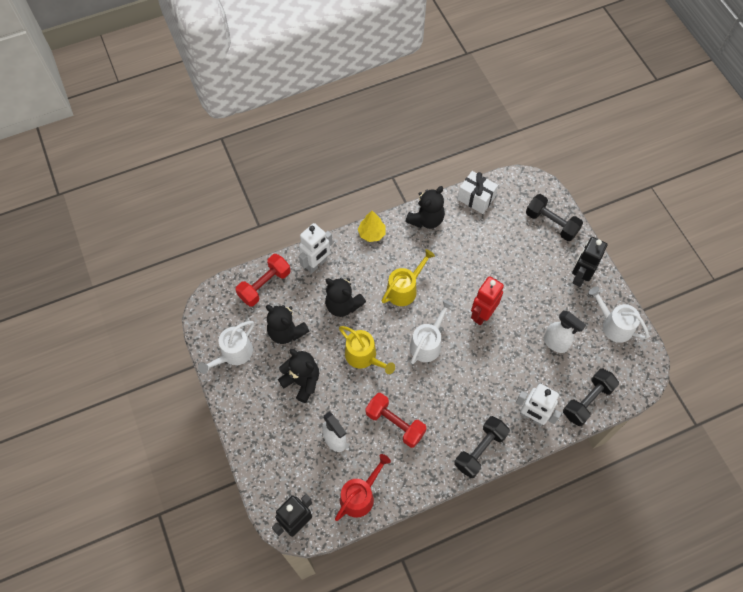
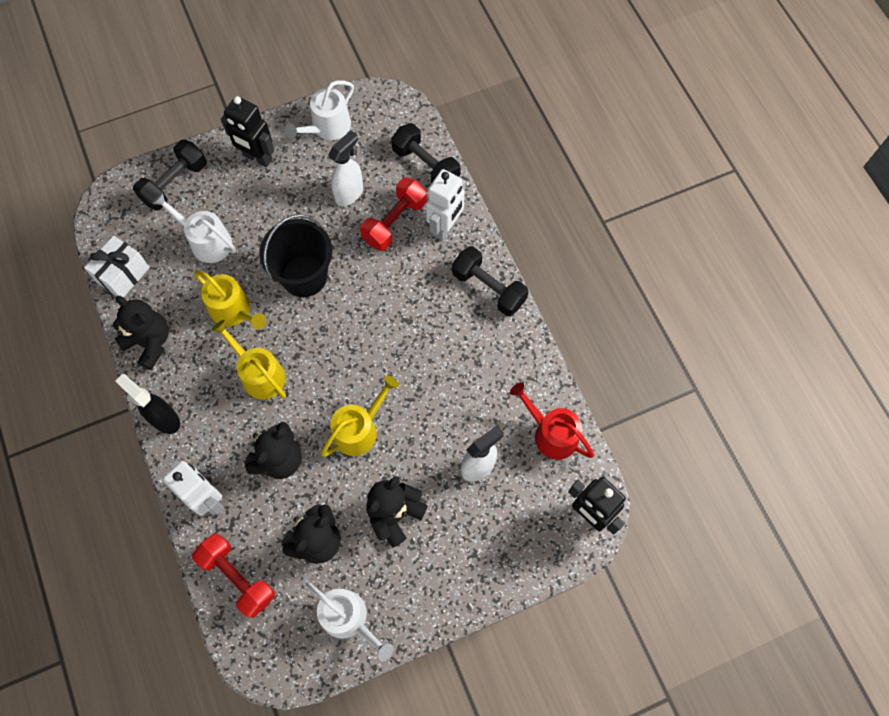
camera: 90 degrees left, 5 degrees up
(371, 233) = (164, 419): yellow tree -> black spray bottle
(395, 423) = (455, 389): red dumbbell -> red dumbbell (394, 222)
(427, 343) = (343, 346): white watering can -> white watering can (207, 241)
(452, 269) = (233, 310): none -> yellow watering can
(482, 314) = (304, 276): red robot -> black bucket

